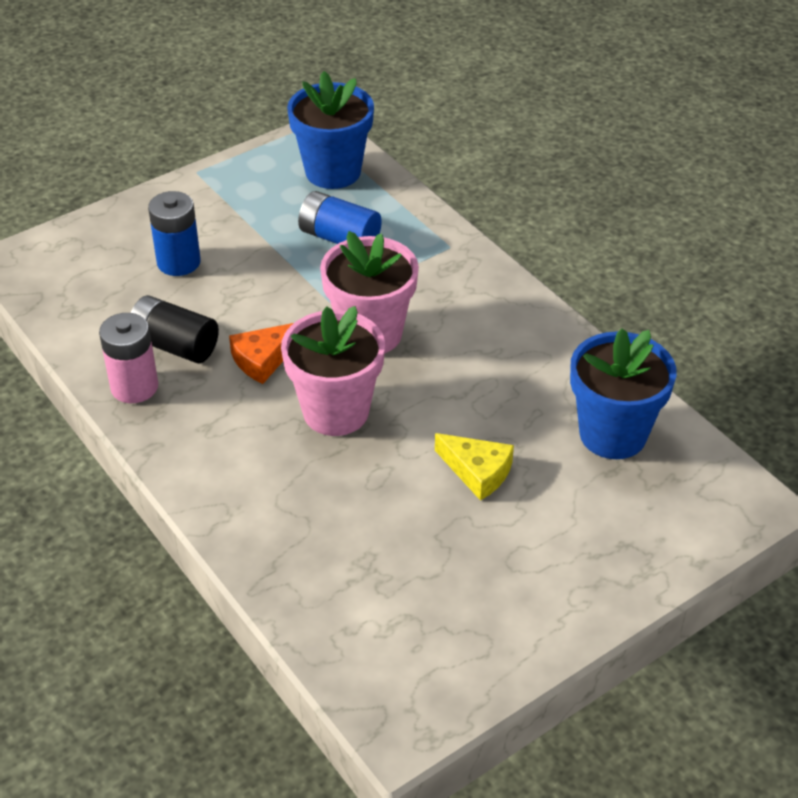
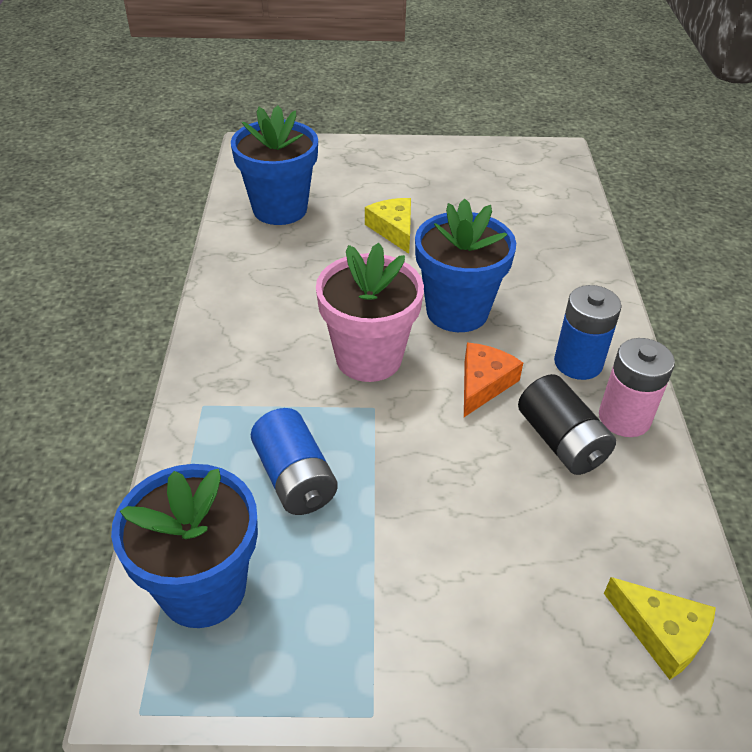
camera: 145 degrees left, 0 degrees up
(55, 268) = (661, 633): none -> yellow cheese
(178, 262) = (497, 550): blue battery -> blue battery (578, 363)
(263, 359) = (483, 383): orange cheese -> orange cheese turned 60 degrees counterclockwise
(336, 411) = (457, 311): pink flower pot -> blue flower pot

